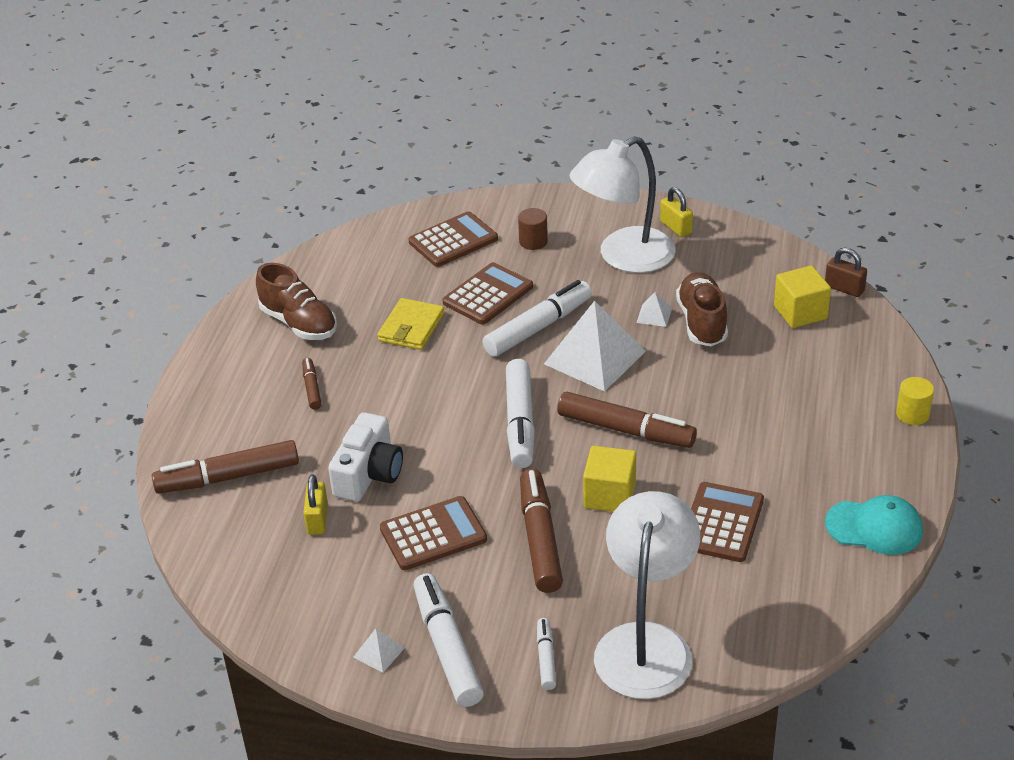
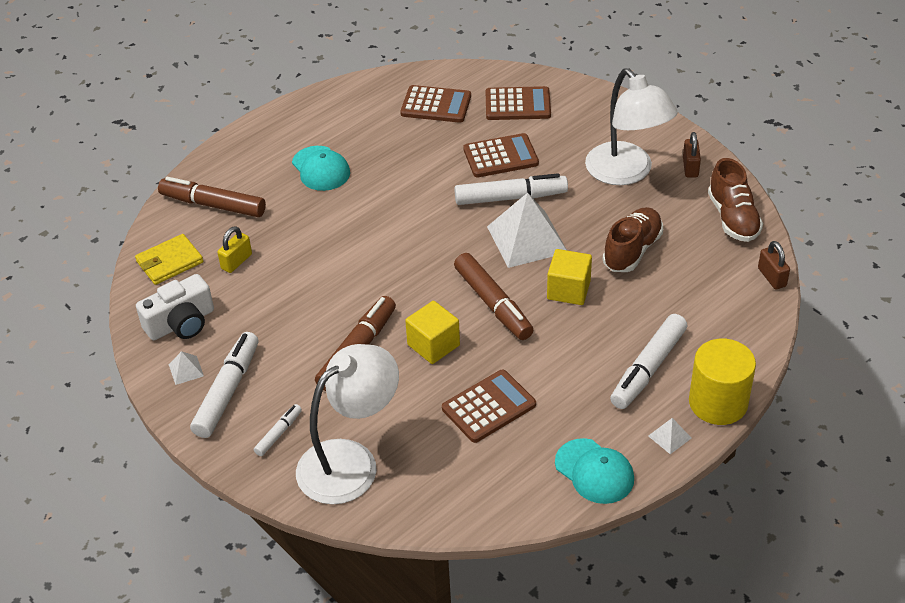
camera: 35 degrees right, 5 degrees up
(299, 323) = (357, 119): brown shoe -> brown shoe (733, 218)
(312, 388) = (321, 169): brown marker -> turquoise cap
(369, 474) = (297, 247): white camera -> white camera (181, 323)
(411, 327) = (425, 156): yellow wallet -> yellow wallet (169, 262)
(433, 534) = (295, 310): brown calculator -> brown calculator (436, 105)
(520, 422) = (428, 261): white marker -> white marker (648, 369)
(533, 241) = (573, 131): brown cylinder -> none
(623, 257) = (626, 173): white lamp -> white lamp turned 120 degrees counterclockwise
(654, 315) = (602, 228): white pyramid -> white pyramid (669, 437)
(676, 227) = (690, 167): yellow padlock -> brown padlock
(800, 312) = (716, 279): yellow cube -> yellow cube (568, 290)
(912, 414) = (718, 403): yellow cylinder -> yellow cylinder, size x1.94

